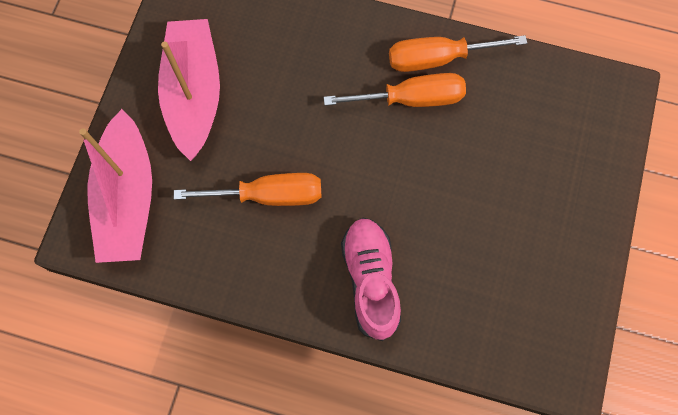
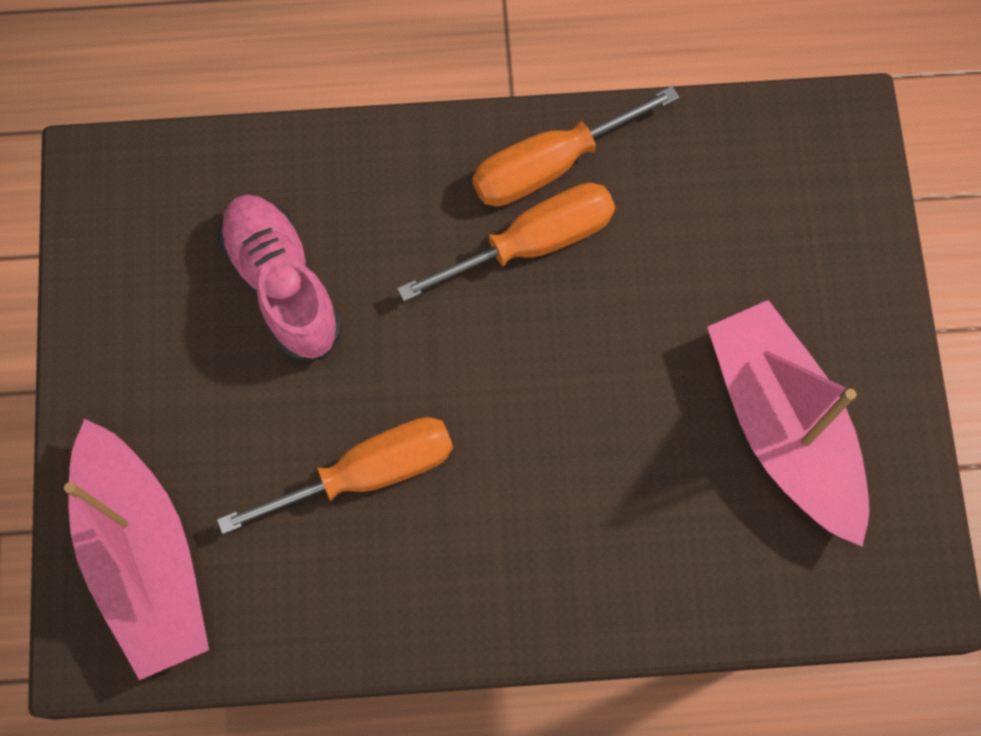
camera: 20 degrees left, 0 degrees up
(194, 93) = (186, 351): pink boat -> pink boat (782, 427)
(370, 280) = (575, 550): pink shoe -> pink shoe (283, 285)

